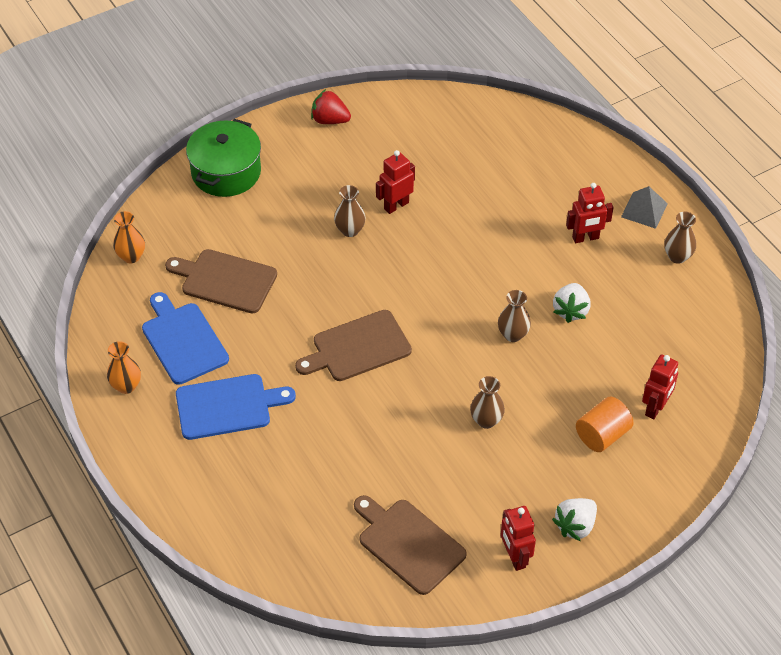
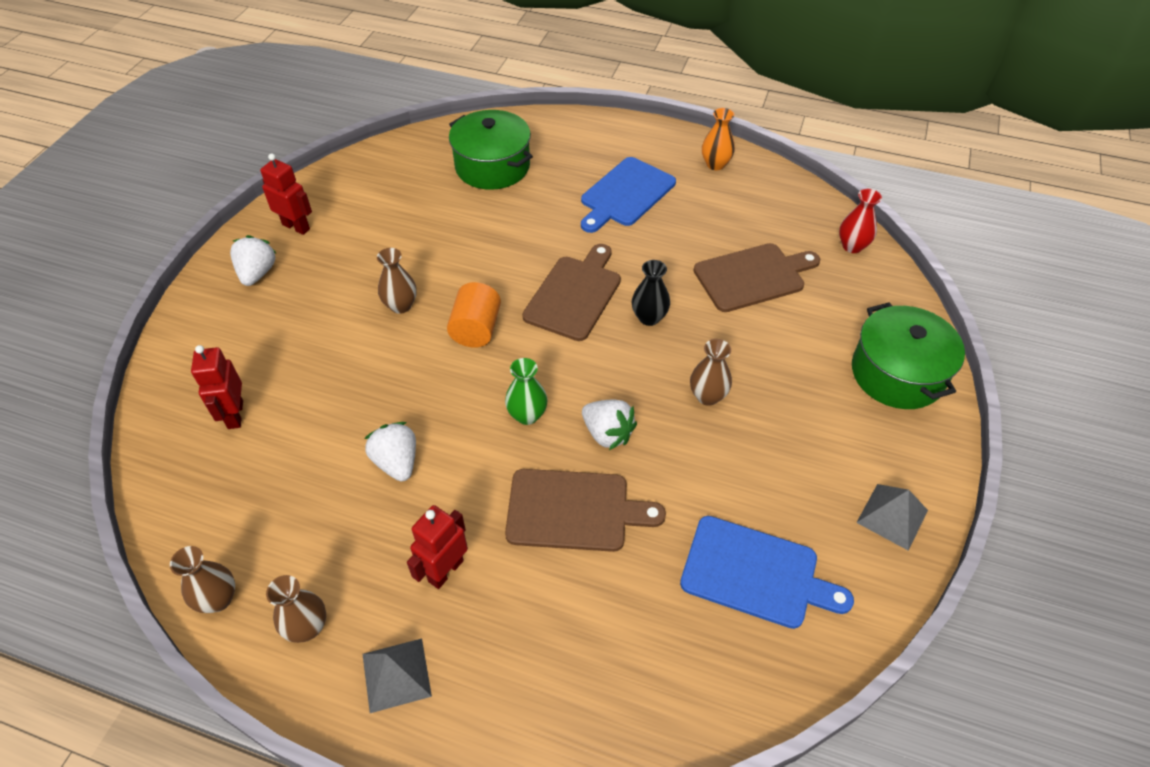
camera: 140 degrees right, 0 degrees up
(131, 256) = (852, 246): orange vase -> red vase
(183, 340) = (720, 214): blue cutting board -> blue cutting board (755, 573)
(300, 512) = (492, 166): none -> green pot
(327, 299) = (649, 318): none -> black vase
(330, 120) = (892, 516): red strawberry -> grey pyramid
(396, 205) = (695, 457): red robot -> none
(408, 544) = (391, 191): brown cutting board -> brown cutting board (574, 510)
(431, 248) = (607, 434): none -> white strawberry
(468, 288) = (527, 415): none -> green vase
(513, 335) = (439, 396): brown vase -> brown vase (218, 599)
(602, 435) = (277, 357): orange cylinder -> orange cylinder (476, 329)

